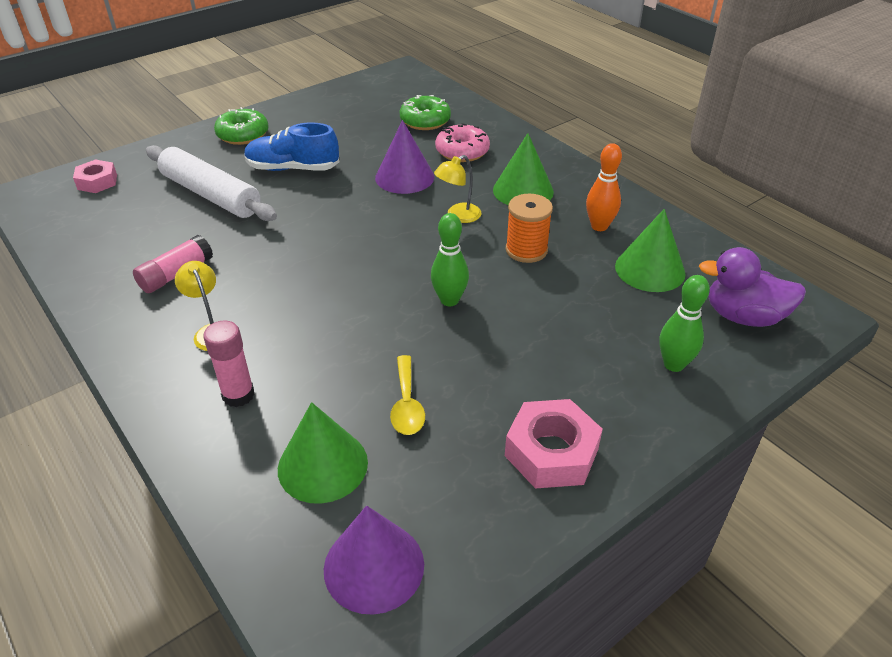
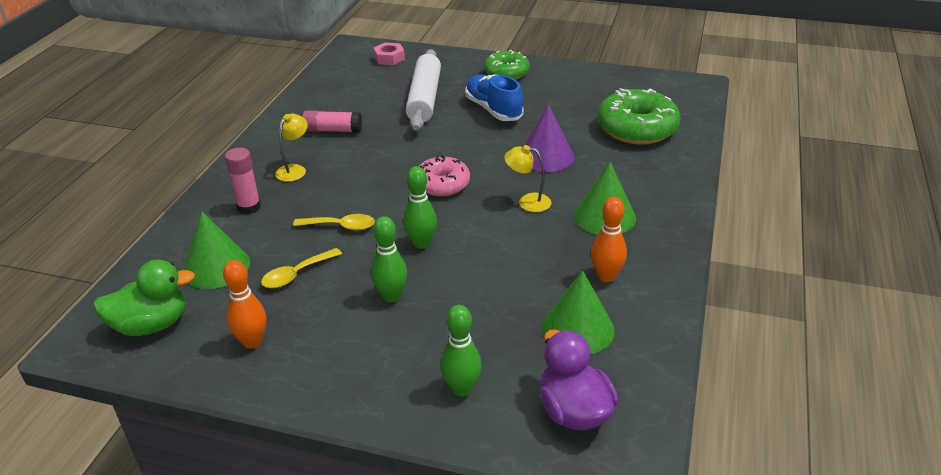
camera: 55 degrees right, 5 degrees down
(360, 340) = (340, 226): none -> yellow spoon
(374, 566) = (151, 325): purple cone -> green duck
(425, 121) = (637, 129): green donut -> green donut, size x1.58
(462, 151) = (618, 164): pink donut -> pink donut (442, 184)
(488, 483) = (252, 342): none -> orange bowling pin
(510, 352) = (391, 296): none -> green bowling pin
(526, 250) = (524, 252): orange spool -> none
(551, 452) = (304, 360): pink nut -> none

